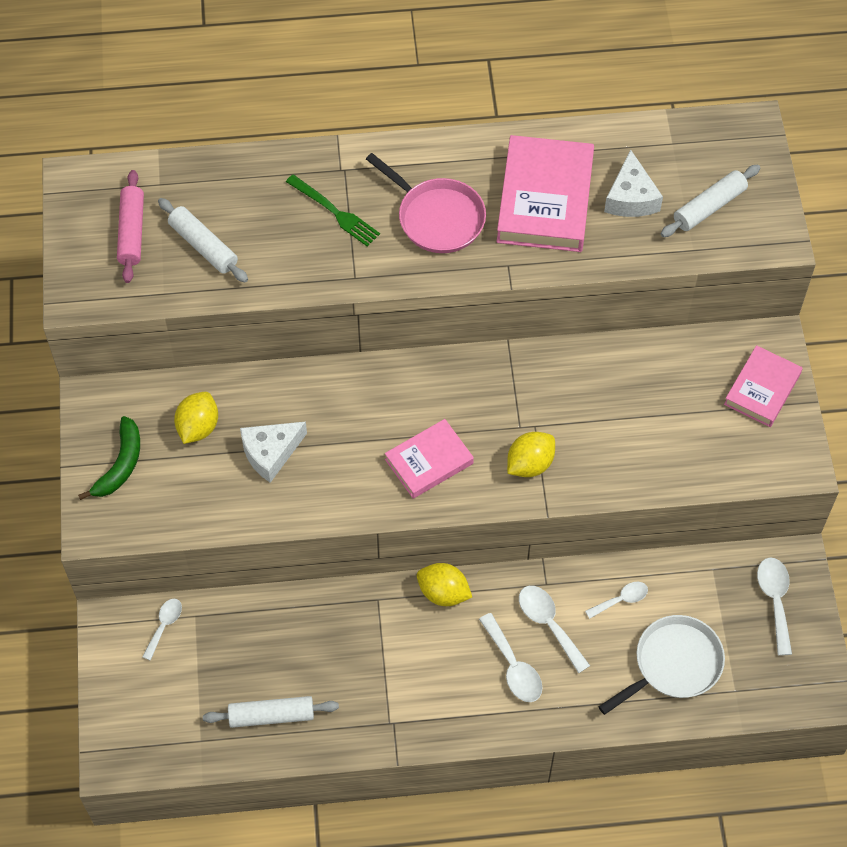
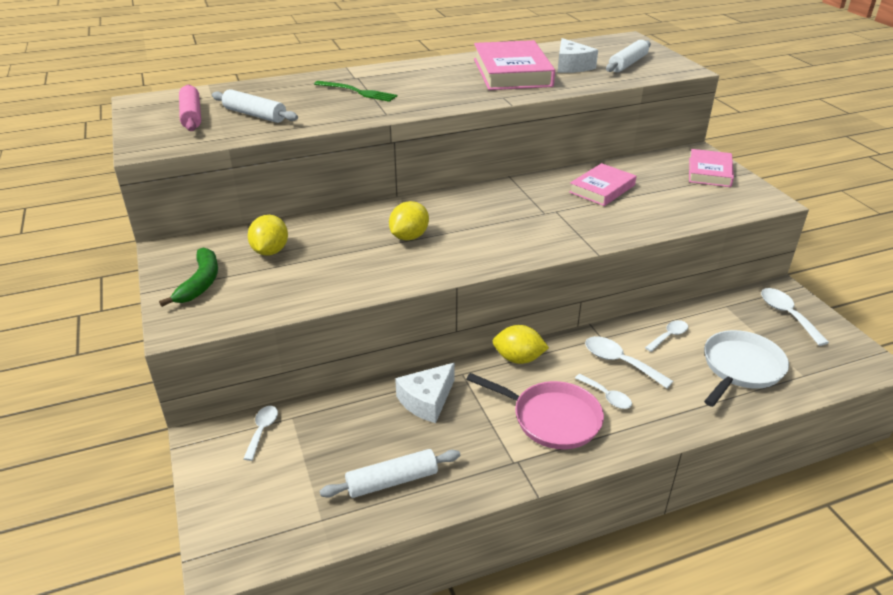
camera: 15 degrees left, 25 degrees down
(270, 453) = (341, 256): white cheese -> white cheese (427, 400)
(429, 462) = (481, 240): pink book -> pink book (602, 189)
(437, 217) = (437, 86): pink pan -> pink pan (551, 418)
(513, 666) = (606, 396): white spoon -> white spoon, size x0.66
(530, 464) = (565, 229): yellow lemon -> yellow lemon (409, 237)

